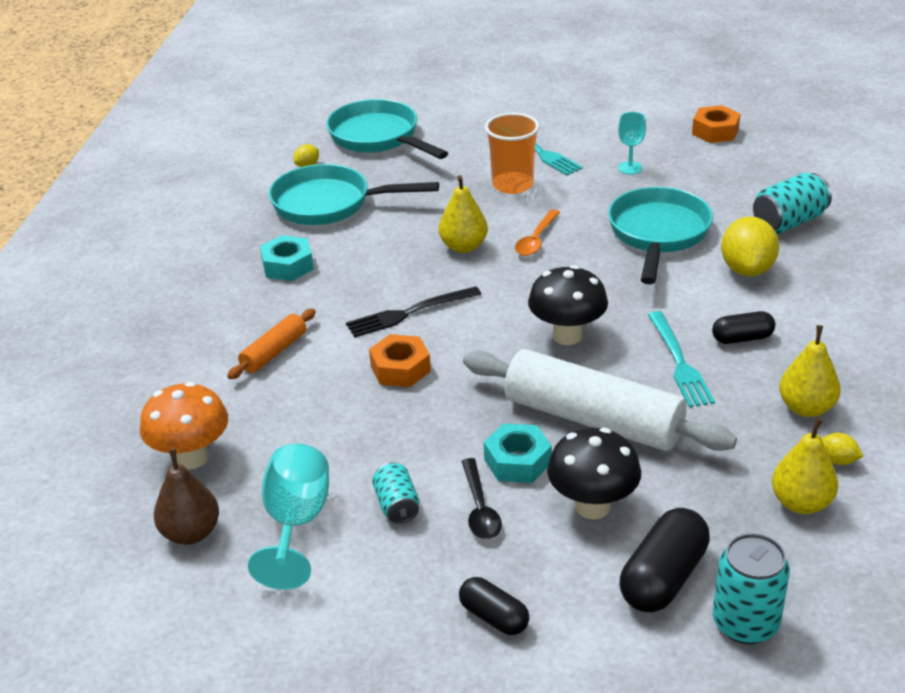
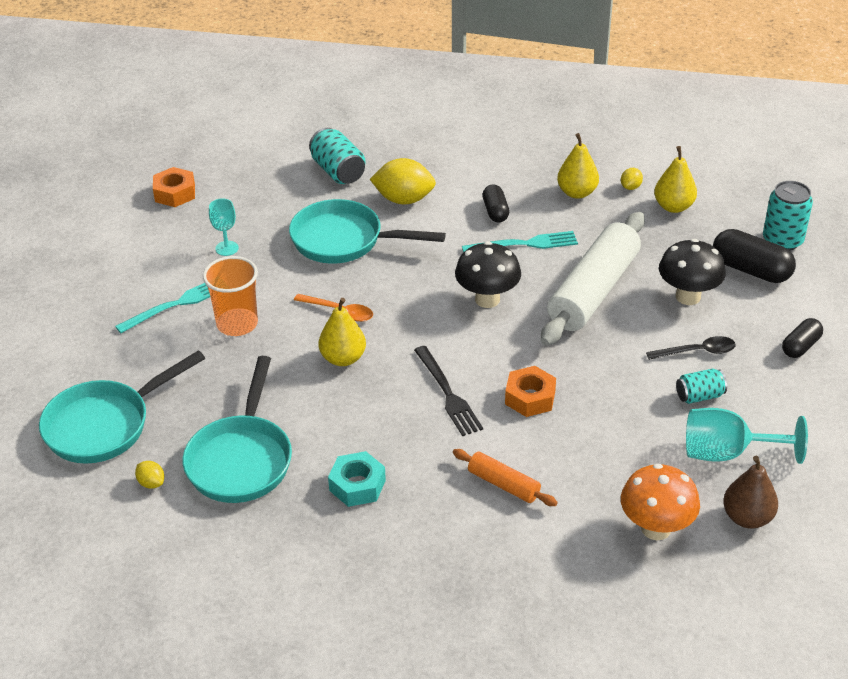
camera: 90 degrees left, 5 degrees up
(517, 461) = (644, 331): turquoise nut -> none

